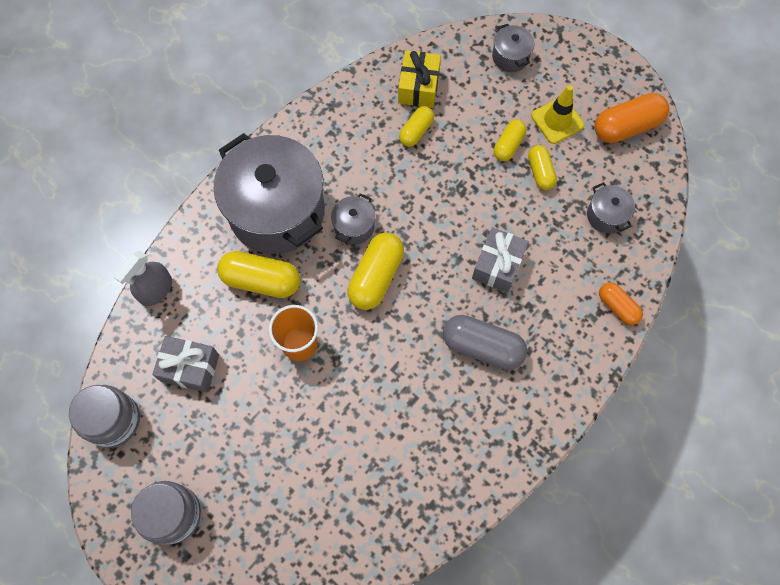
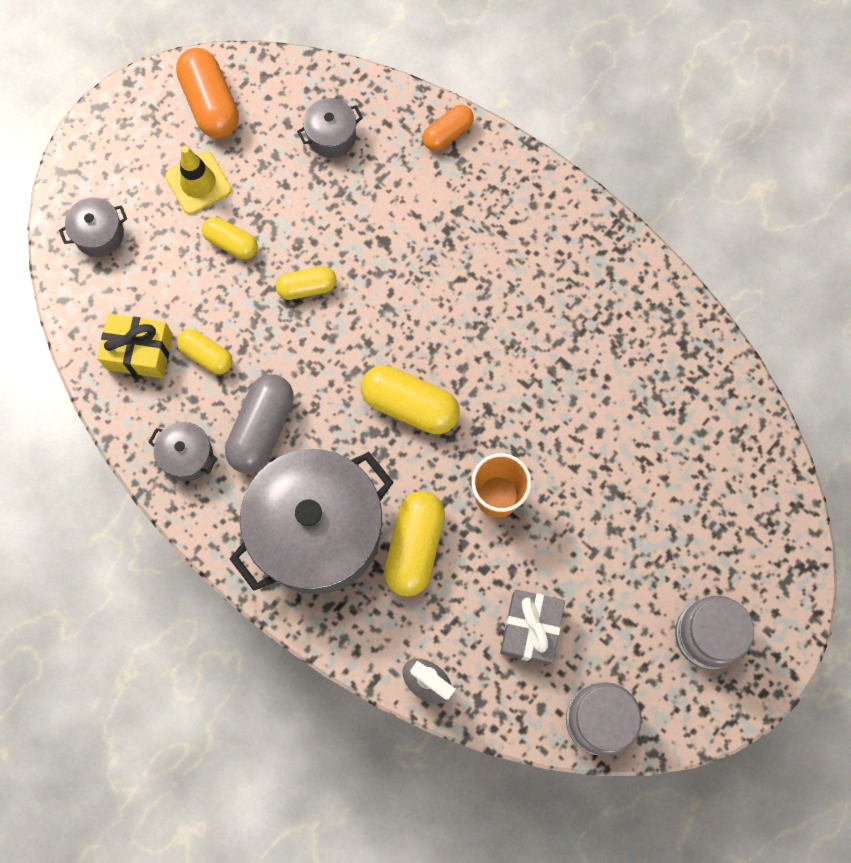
camera: 90 degrees left, 5 degrees up
(354, 226) = (341, 433): grey pot -> grey pot (187, 456)
(482, 347) = (498, 284): grey capsule -> grey capsule (262, 429)
(498, 265) = (395, 262): grey gift -> none
(540, 172) = (271, 207): yellow capsule -> yellow capsule (307, 287)

